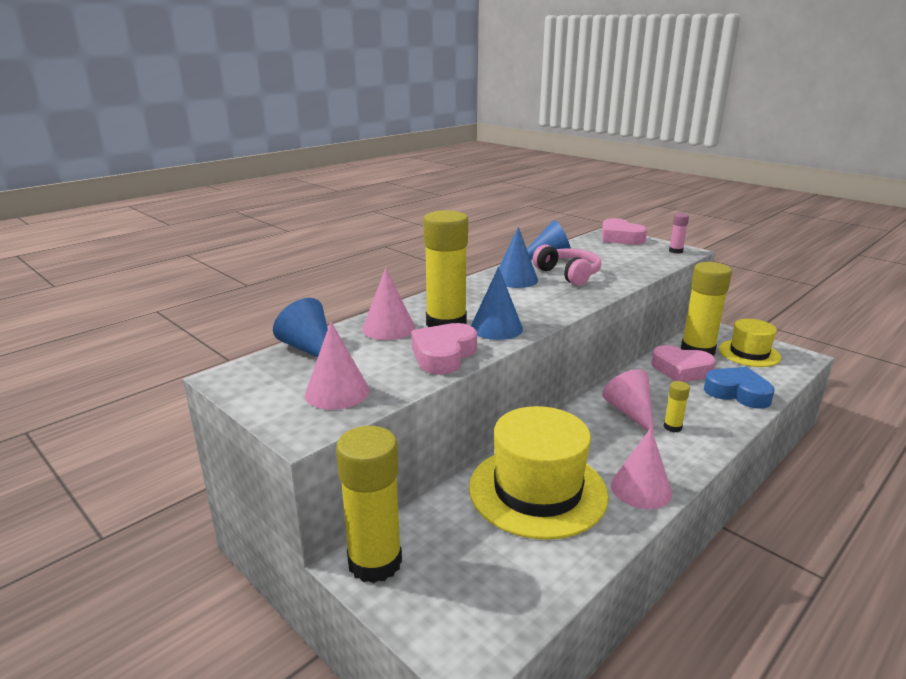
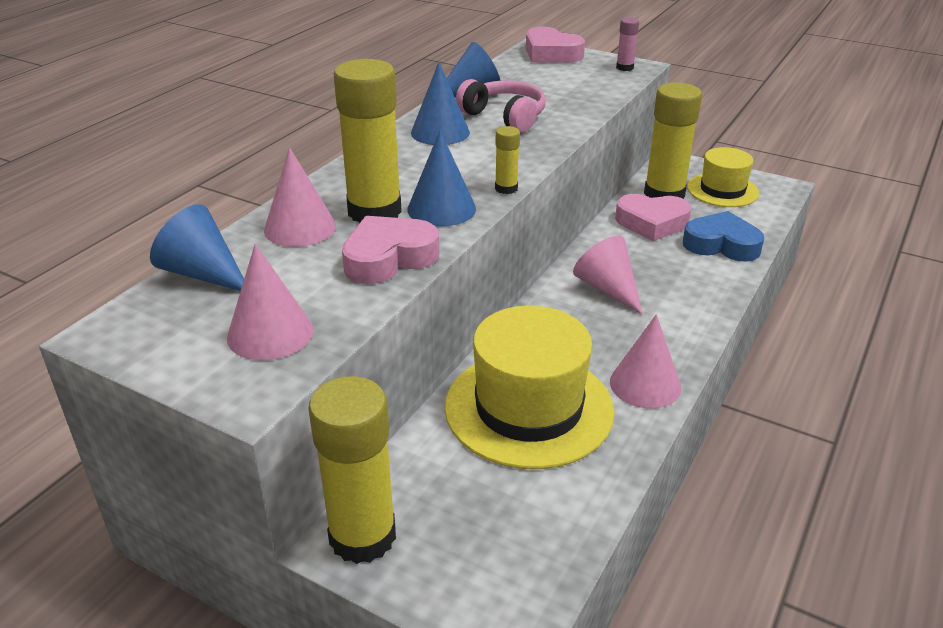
camera: 15 degrees left, 10 degrees up
(443, 355) = (388, 258): pink heart -> pink heart turned 45 degrees clockwise
(672, 427) = (660, 300): yellow glue stick -> yellow glue stick (506, 188)

